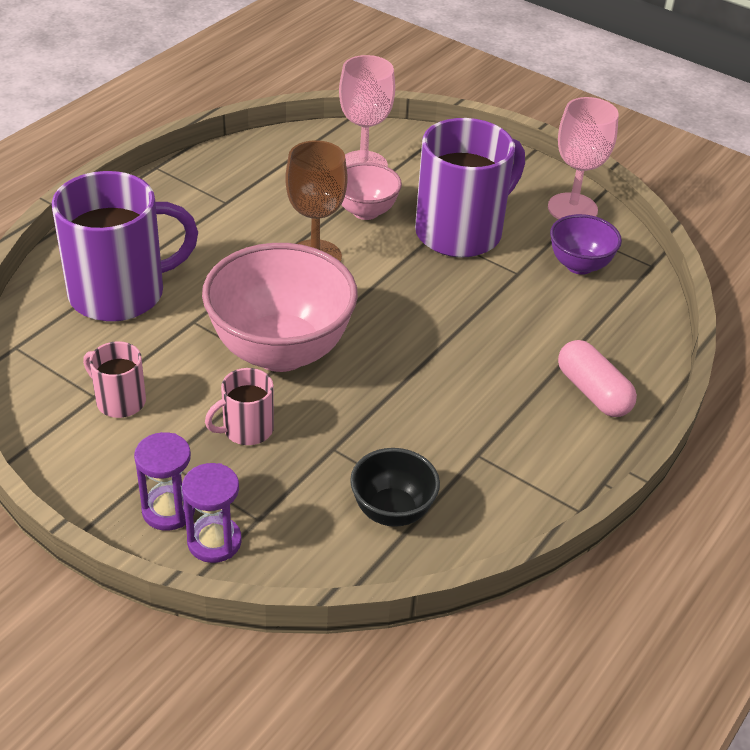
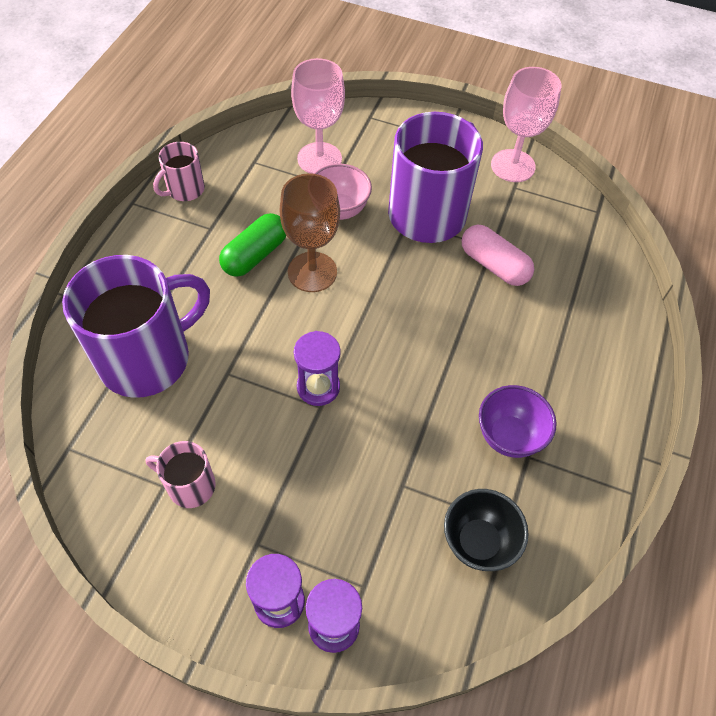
camera: 15 degrees left, 15 degrees up
(246, 429) = (318, 486): pink mug -> pink mug (185, 190)
(262, 232) = (255, 255): none -> green capsule
(280, 351) = (318, 387): pink bowl -> purple hourglass
(579, 265) = (540, 226): purple bowl -> purple bowl (509, 436)
(593, 392) = (599, 360): pink capsule -> pink capsule (494, 265)

